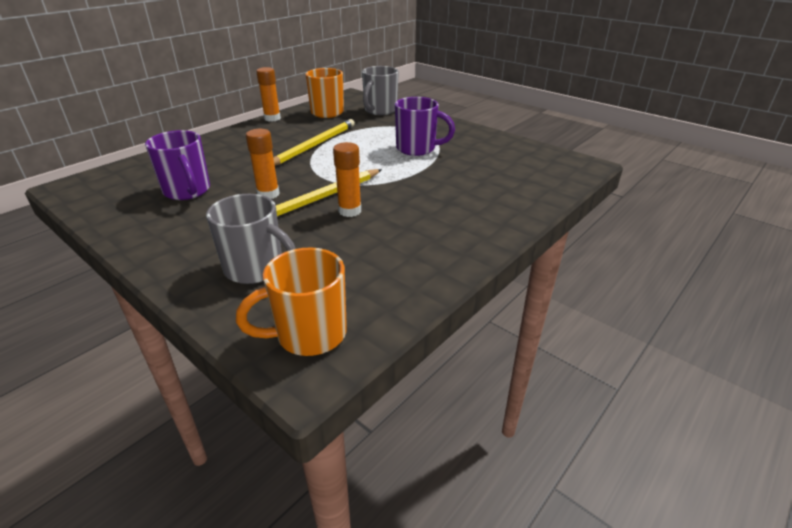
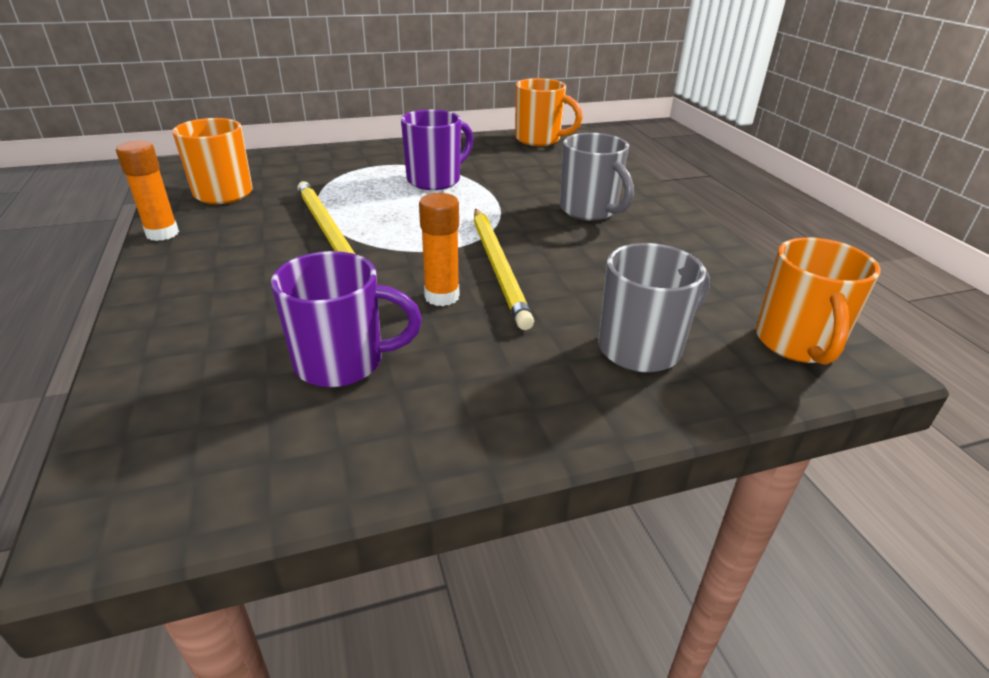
camera: 60 degrees left, 0 degrees up
(350, 211) = (550, 256): orange glue stick -> none
(380, 110) = (283, 165): grey mug -> grey mug (590, 210)
(548, 157) = (539, 140): none -> orange mug

